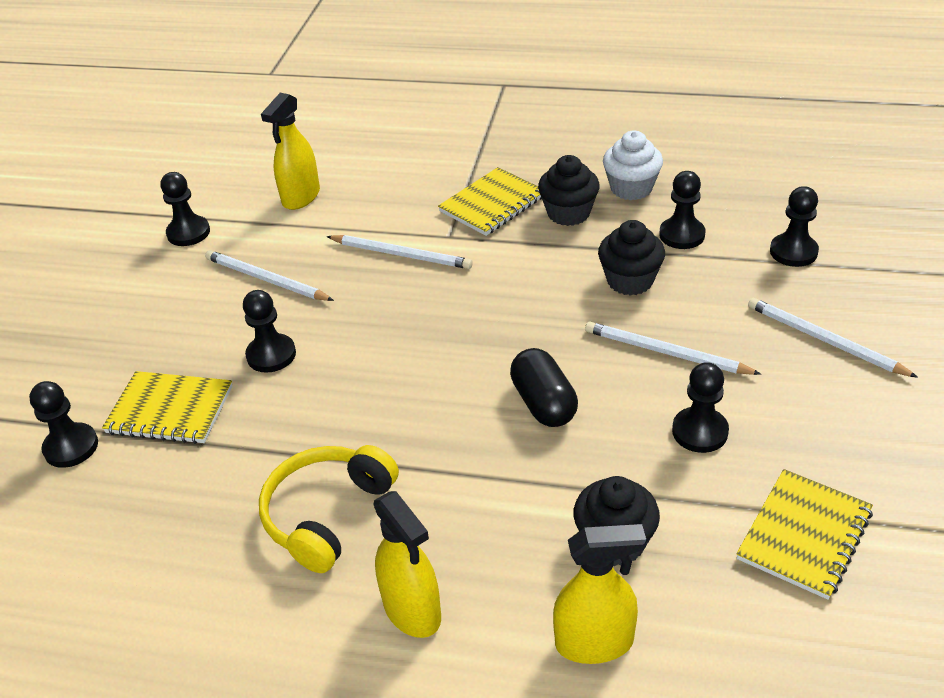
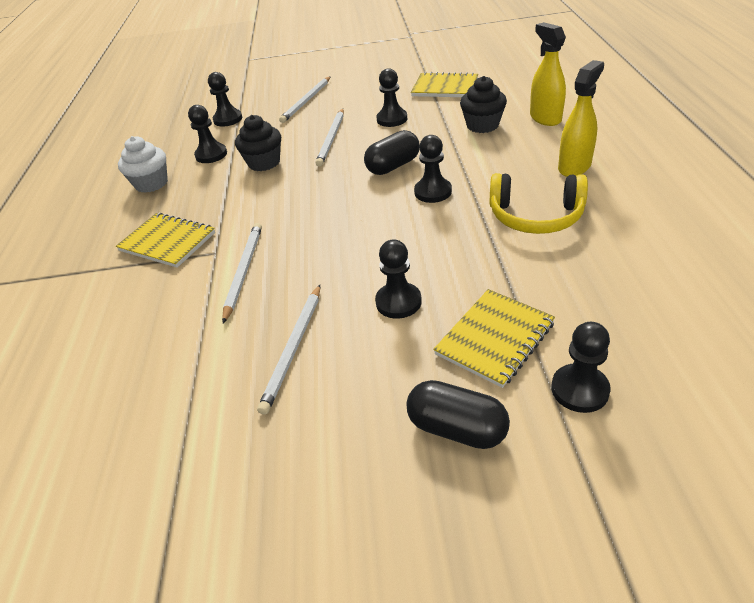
camera: 105 degrees left, 0 degrees up
(105, 359) = (457, 428): none -> black capsule
(170, 410) = (495, 339): yellow notebook -> yellow notebook turned 45 degrees clockwise
(188, 233) = (213, 462): black pawn -> black pawn (433, 192)
(301, 197) = (142, 378): yellow spray bottle -> none
(568, 213) = (183, 202): black cupcake -> none

